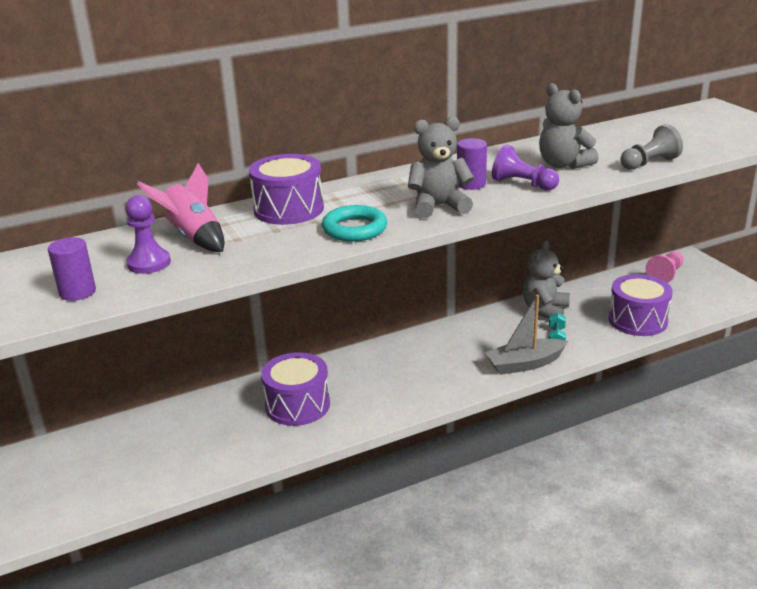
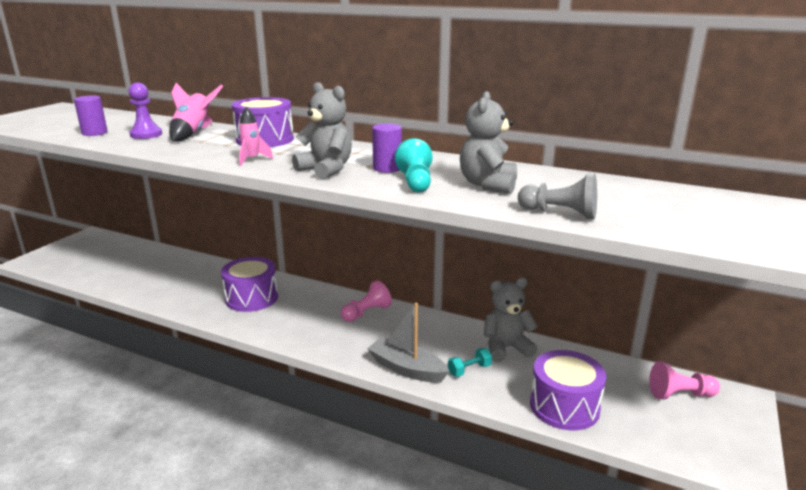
camera: 50 degrees right, 5 degrees down
(354, 229) = (252, 159): turquoise ring -> pink rocket
(413, 350) = (366, 313): none -> pink pawn
(523, 184) = (415, 182): purple pawn -> turquoise pawn

